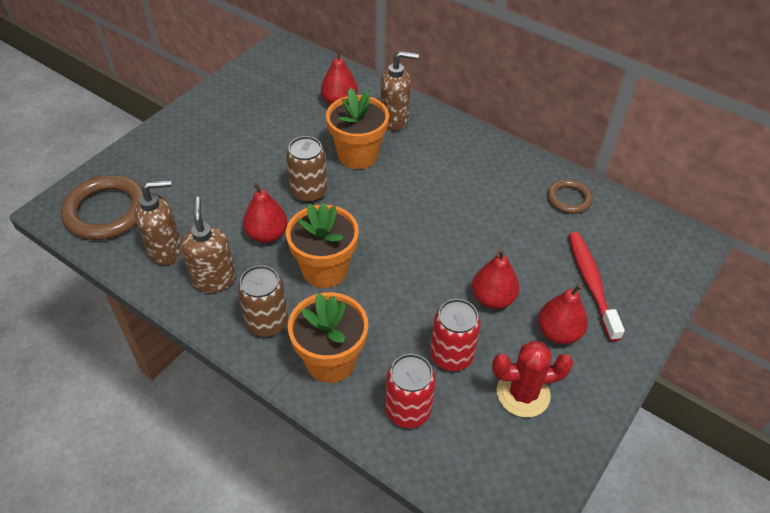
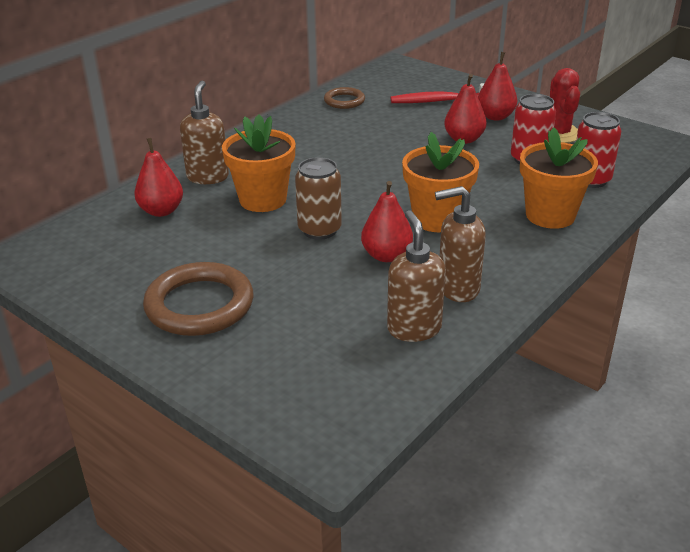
camera: 85 degrees left, 15 degrees down
(106, 211) = (340, 391): brown ring -> brown ring (199, 305)
(267, 322) = (512, 251): brown can -> none

